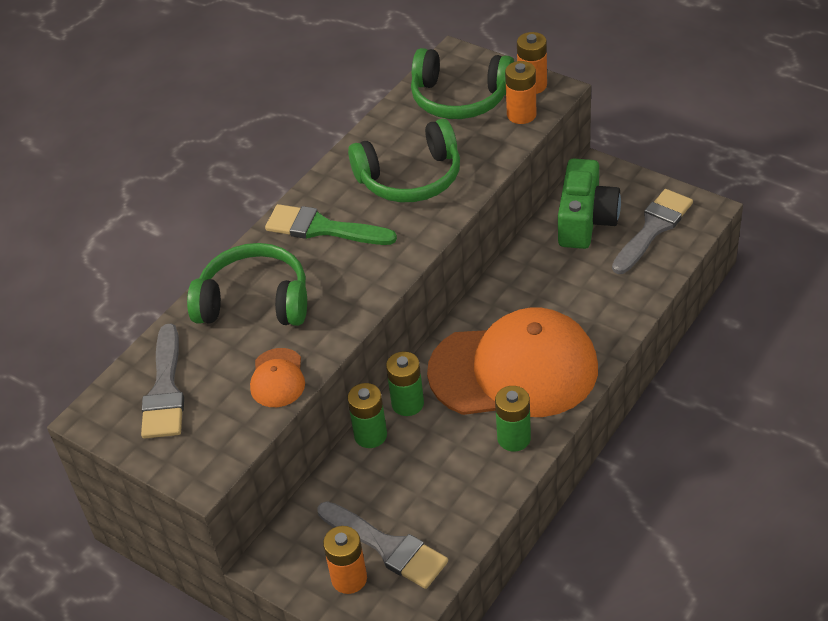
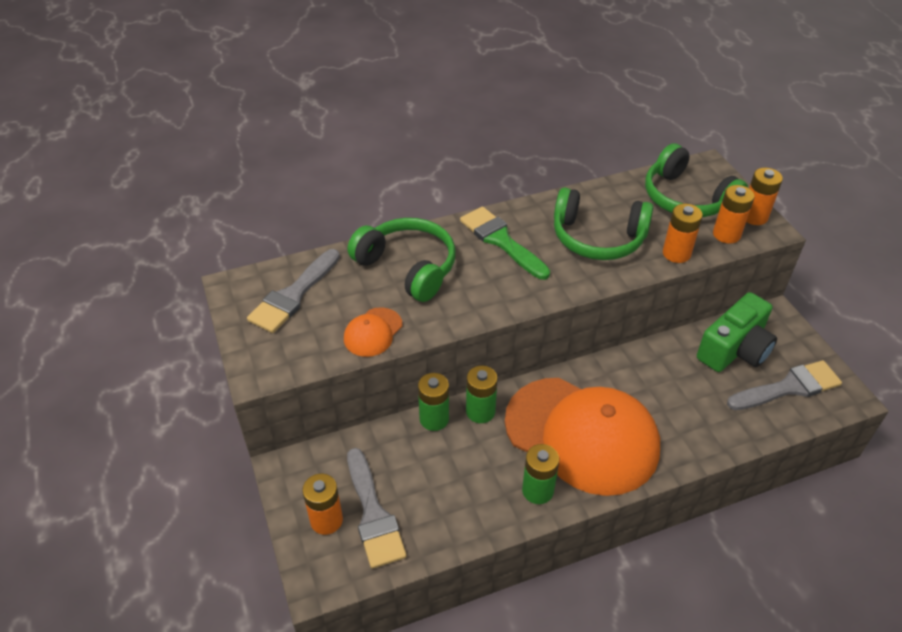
camera: 30 degrees right, 0 degrees up
(492, 155) = (676, 253): none -> orange battery

